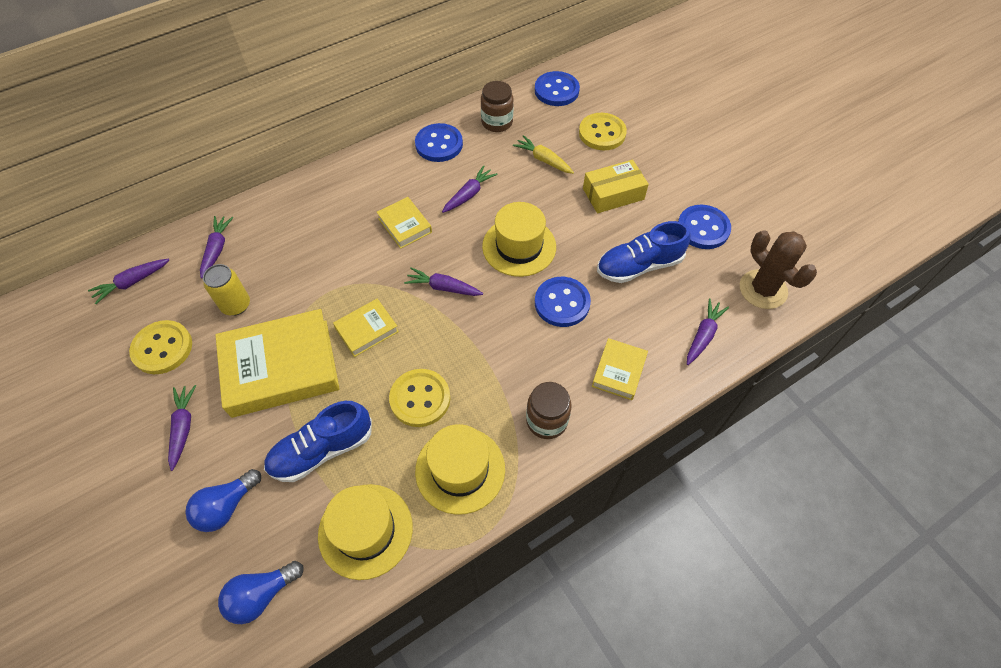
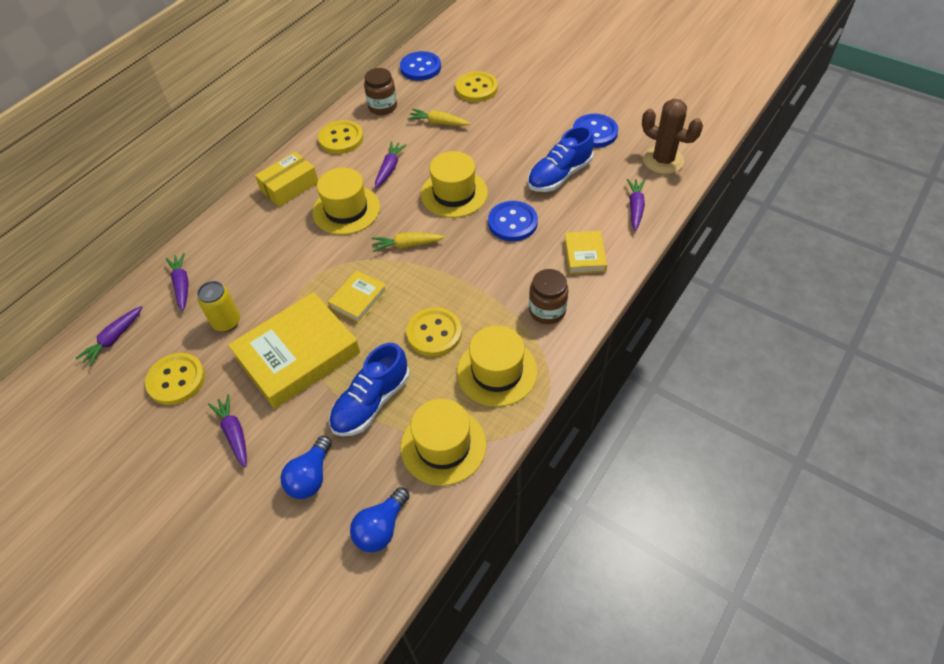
camera: 20 degrees left, 5 degrees down
(404, 225) = (346, 210): yellow book -> yellow hat
(439, 144) = (341, 139): blue button -> yellow button
(443, 287) = (407, 245): purple carrot -> yellow carrot
(613, 194) = (510, 130): yellow box -> yellow box (289, 186)

